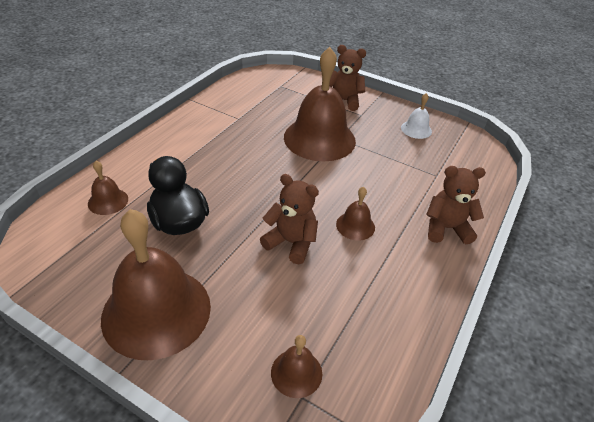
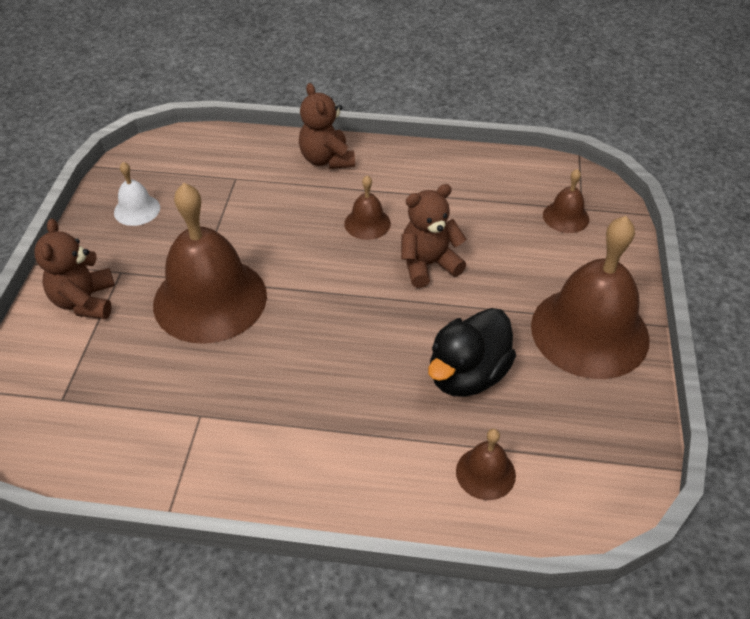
camera: 110 degrees left, 5 degrees up
(291, 243) = (428, 265): brown teddy bear -> brown teddy bear turned 60 degrees clockwise

